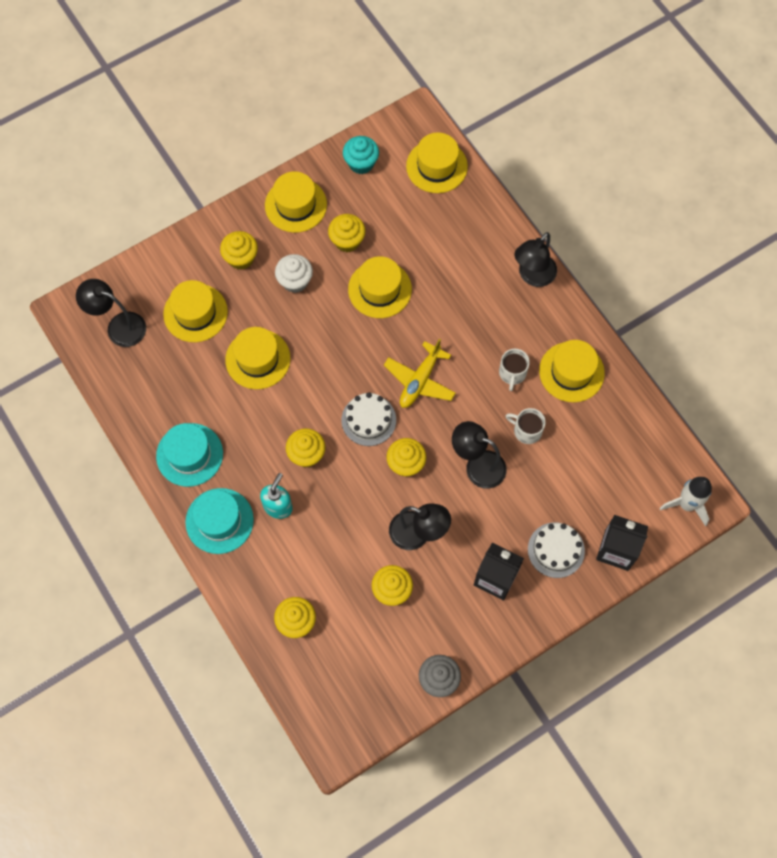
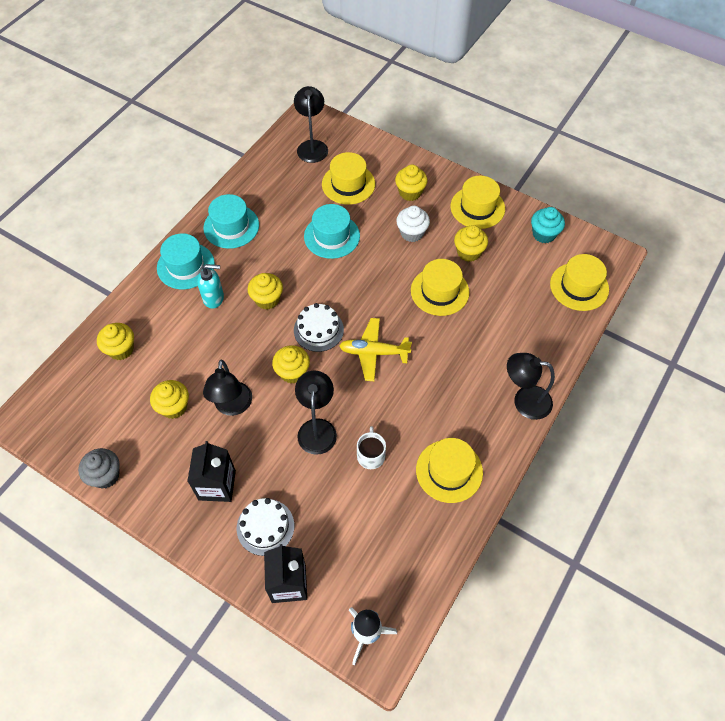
camera: 65 degrees right, 10 degrees down
(258, 359) = (332, 236): yellow hat -> turquoise hat
(512, 373) = (420, 421): white mug -> none

